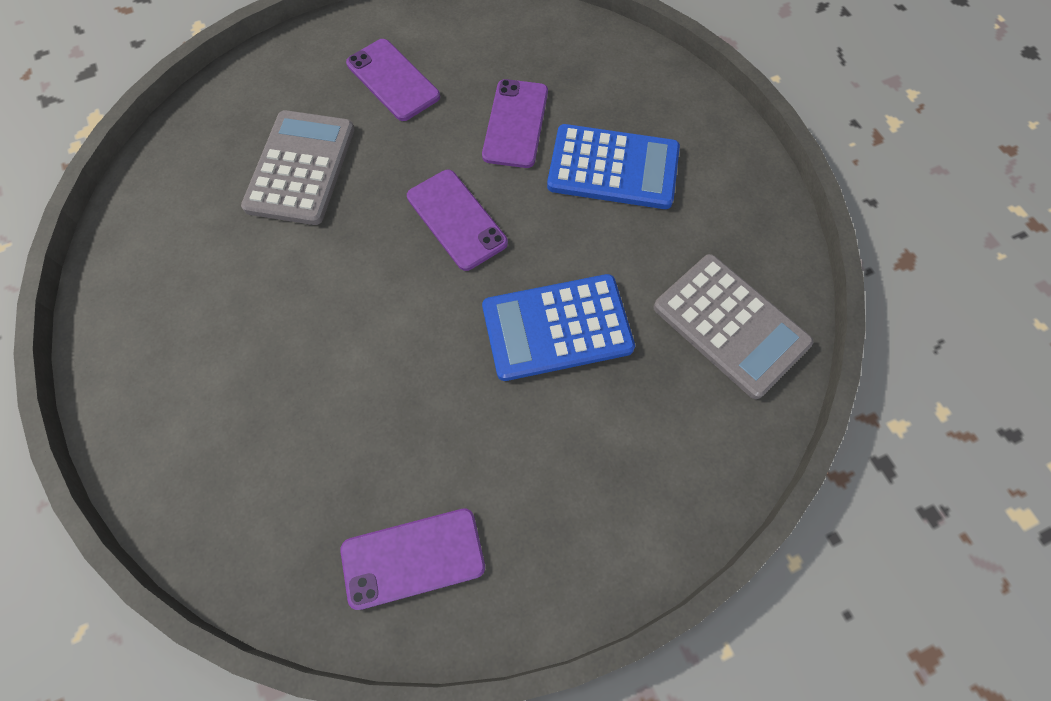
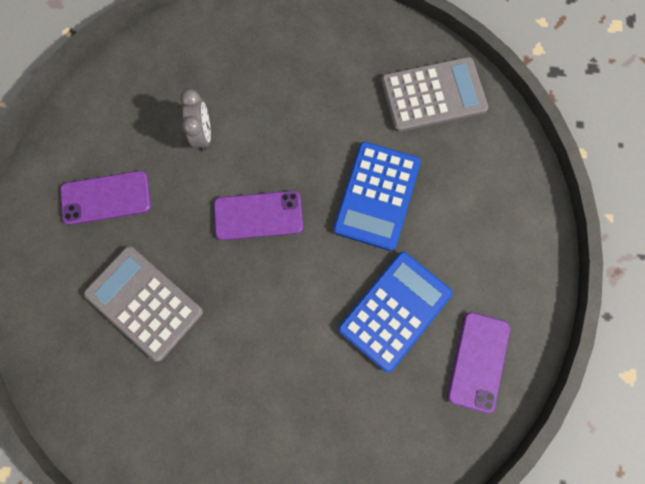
camera: 60 degrees left, 10 degrees up
(515, 123) = (203, 134): purple phone -> grey clock
(613, 168) = (280, 93): blue calculator -> blue calculator (394, 311)

